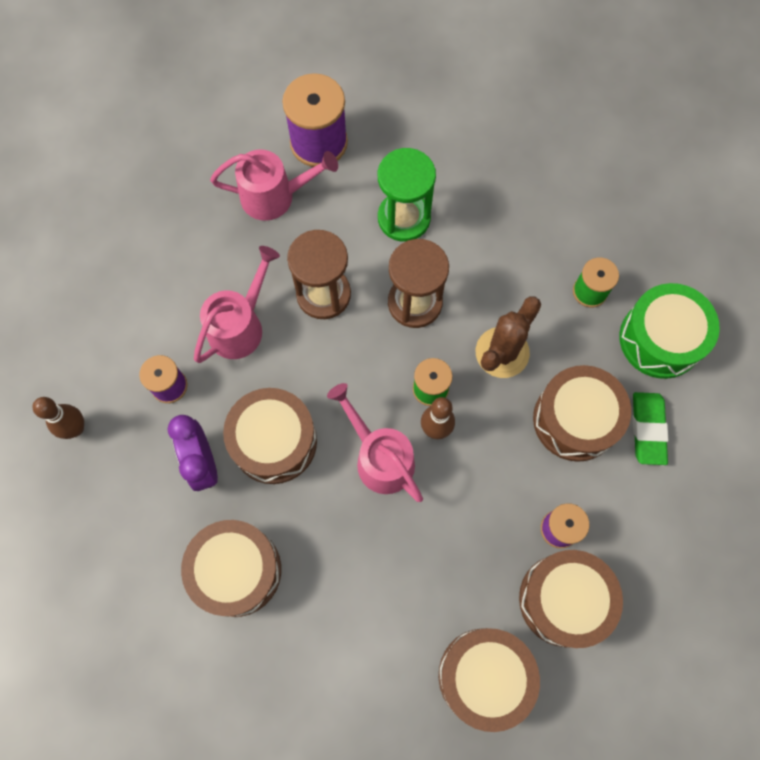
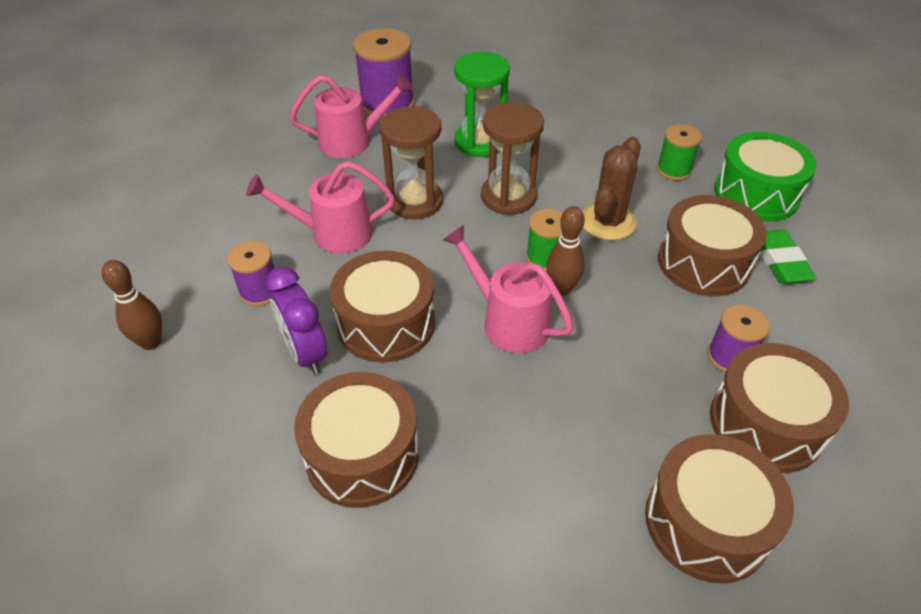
camera: 10 degrees left, 25 degrees down
(240, 325) = (332, 234): pink watering can -> pink watering can turned 120 degrees counterclockwise

